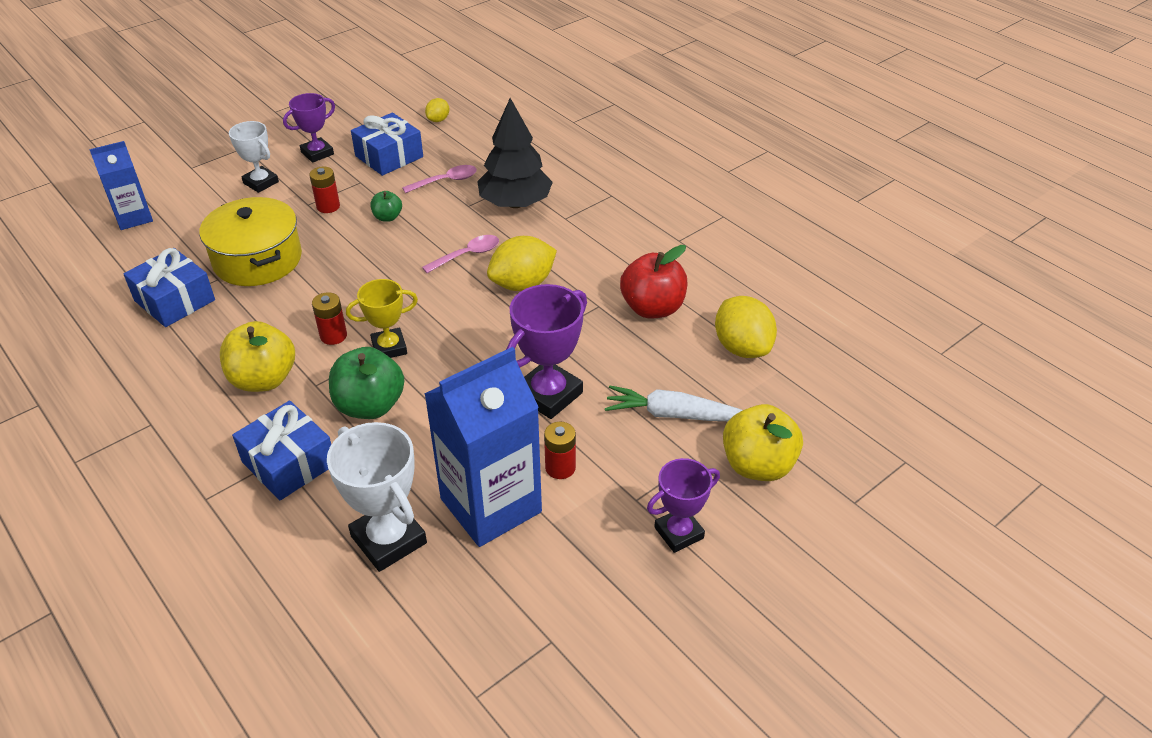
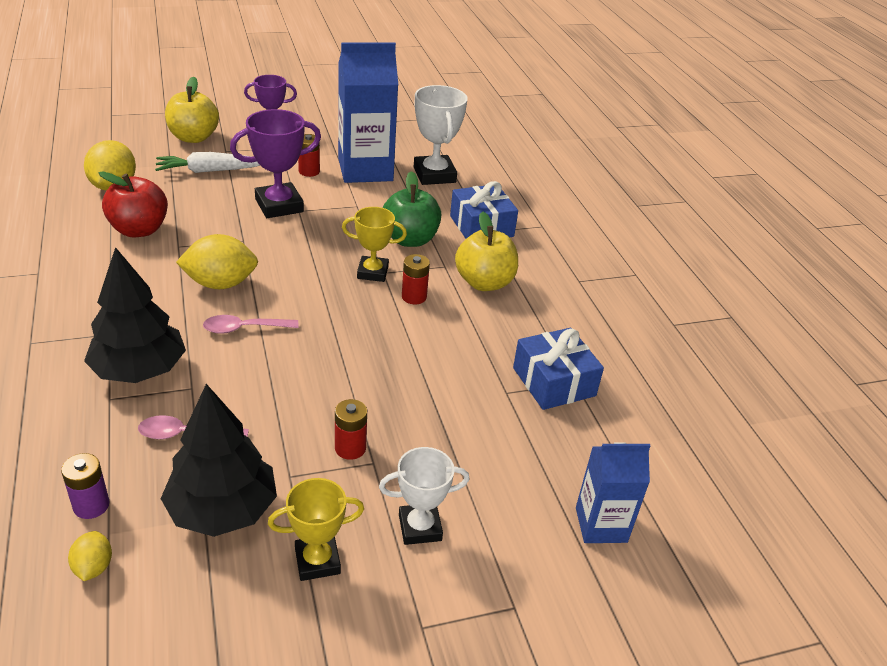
camera: 160 degrees left, 5 degrees down
(257, 259) = (458, 400): yellow pot -> none
(261, 182) = (420, 527): white trophy -> white trophy turned 75 degrees counterclockwise
(317, 153) = (317, 561): purple trophy -> yellow trophy
(387, 217) = (291, 405): green apple -> none
(389, 156) = (222, 510): blue gift -> black tree
(438, 120) = (93, 567): yellow lemon -> yellow lemon turned 60 degrees counterclockwise
(466, 138) = (91, 505): none -> purple battery
(674, 414) = (210, 171): white carrot -> white carrot turned 135 degrees clockwise

